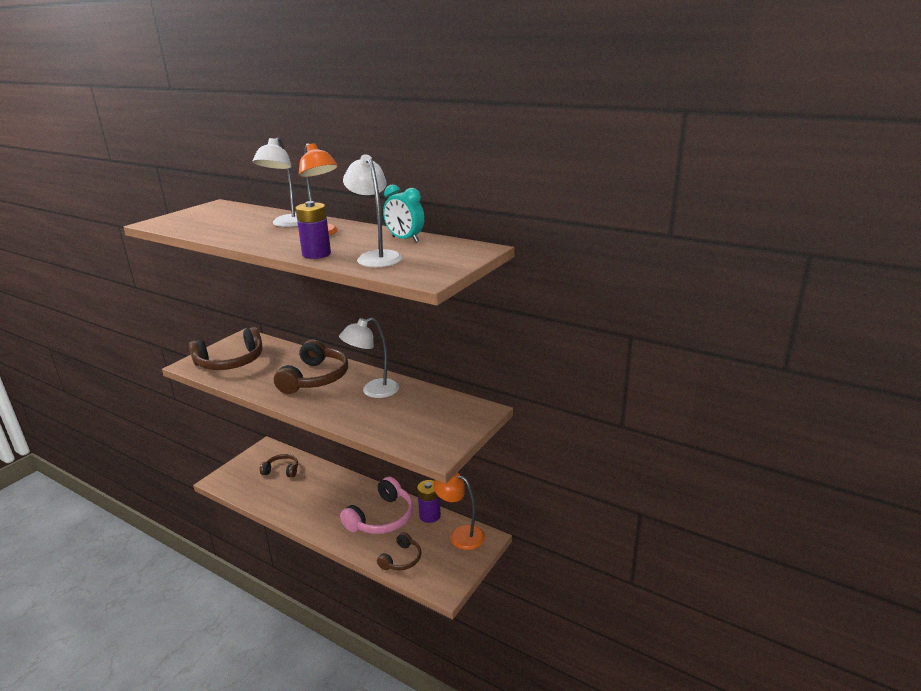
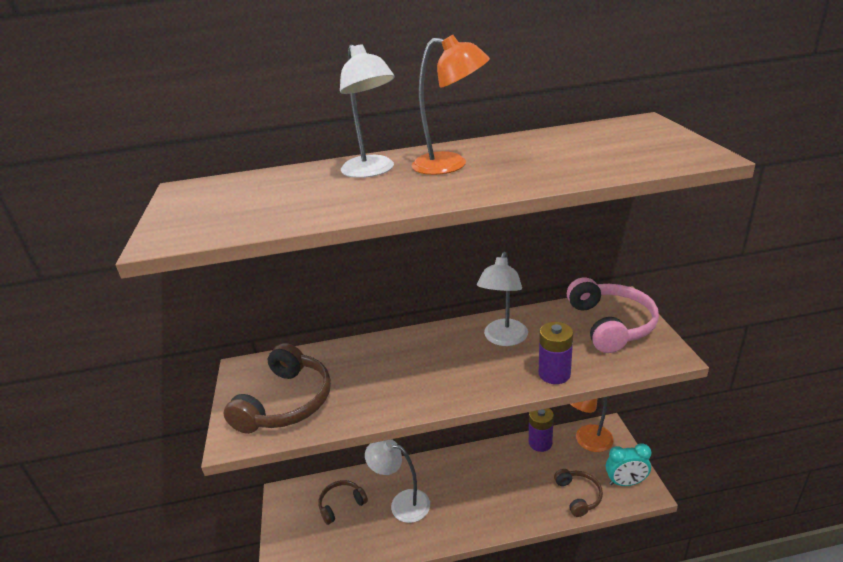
camera: 40 degrees left, 5 degrees up
(315, 378) = (422, 361): brown headphones -> none
(316, 254) = (525, 181): purple battery -> purple battery (554, 374)
(376, 257) = (589, 160): white lamp -> white lamp (402, 503)
(382, 518) = (507, 475): pink headphones -> pink headphones (611, 324)
(405, 239) = (552, 138): turquoise clock -> turquoise clock (625, 482)

